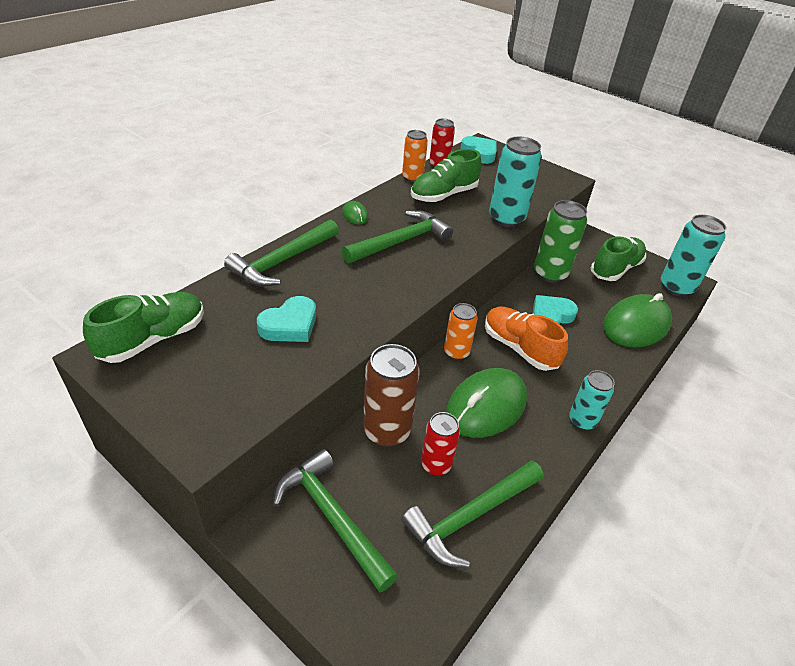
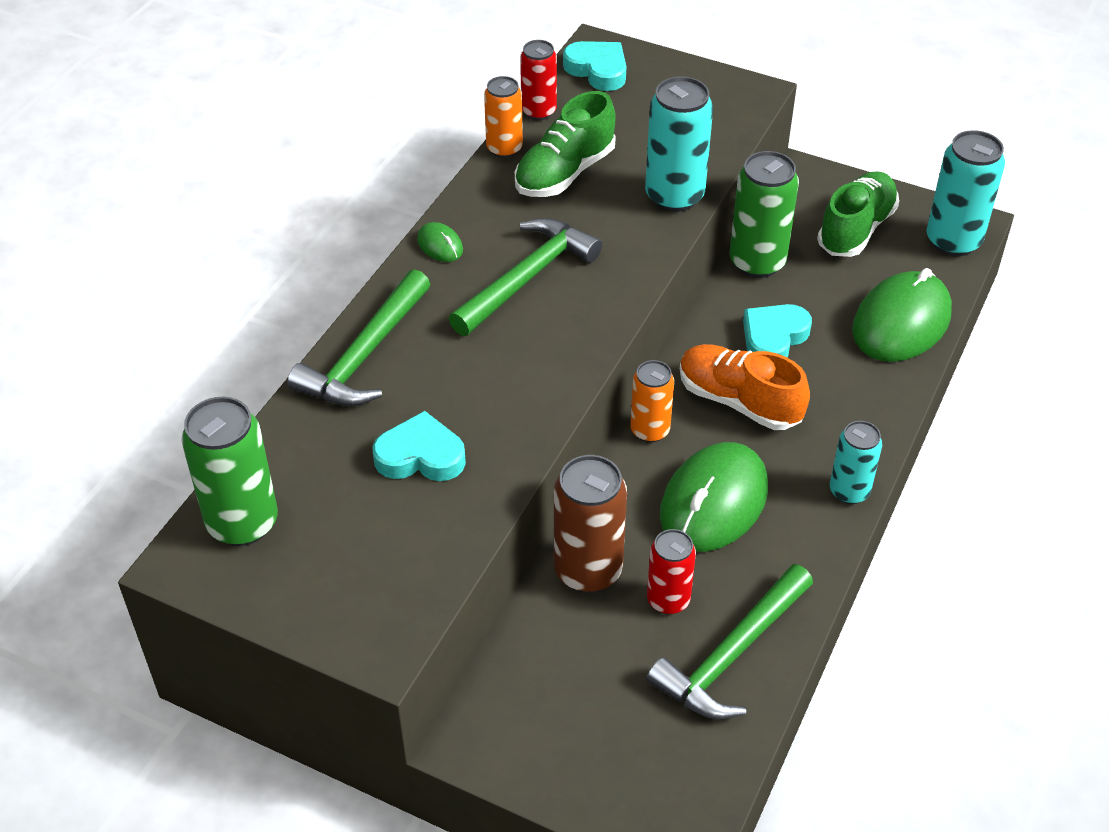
camera: 10 degrees left, 5 degrees up
(153, 339) = (242, 523): green shoe -> green can
(290, 325) = (420, 456): turquoise heart -> turquoise heart turned 120 degrees counterclockwise
(332, 517) = (555, 699): green hammer -> none

